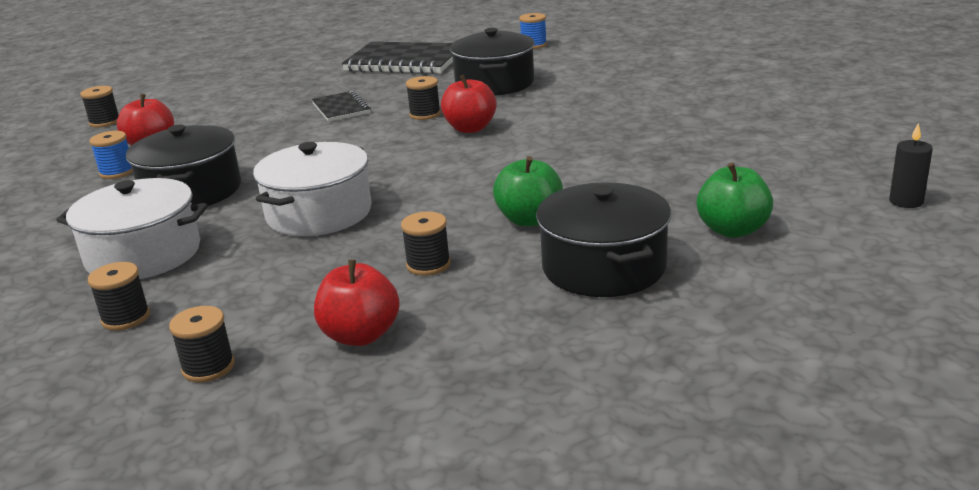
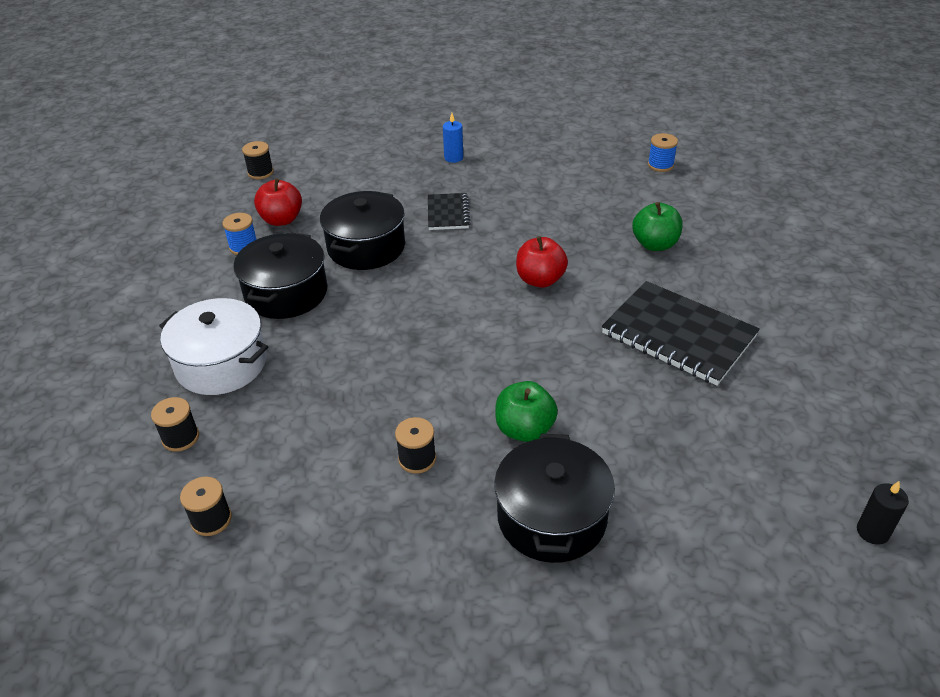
camera: 20 degrees right, 15 degrees up
(319, 213) = (366, 358): white pot -> none
(321, 76) = (453, 158): none -> blue candle
(360, 335) = (328, 527): red apple -> none
(404, 62) = (533, 157): black notebook -> black notebook (678, 335)
(425, 114) = (512, 245): black spool -> none
(494, 83) = (594, 217): black pot -> black pot (366, 247)
(732, 230) = (687, 511): green apple -> green apple (655, 244)

